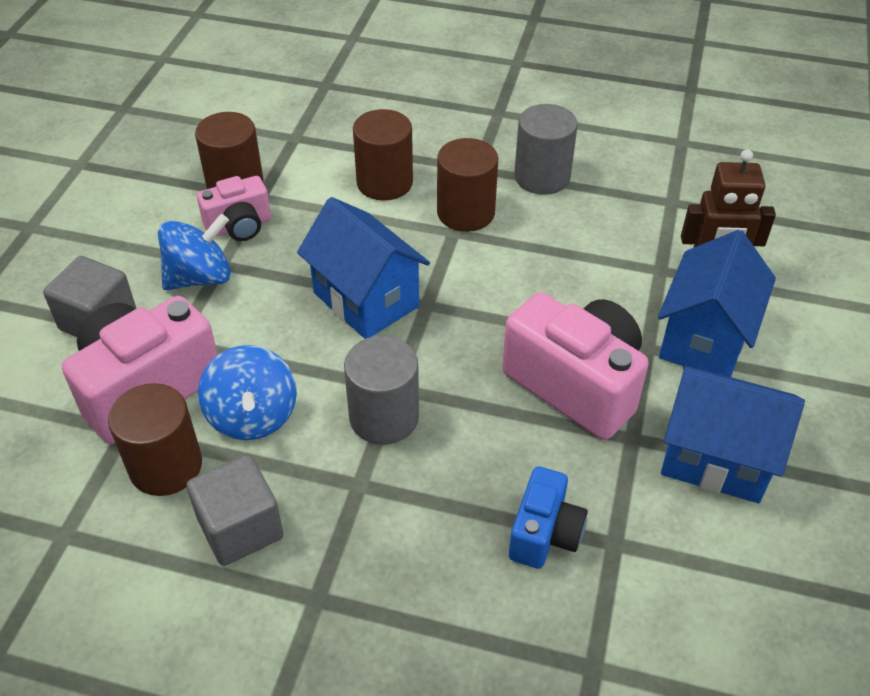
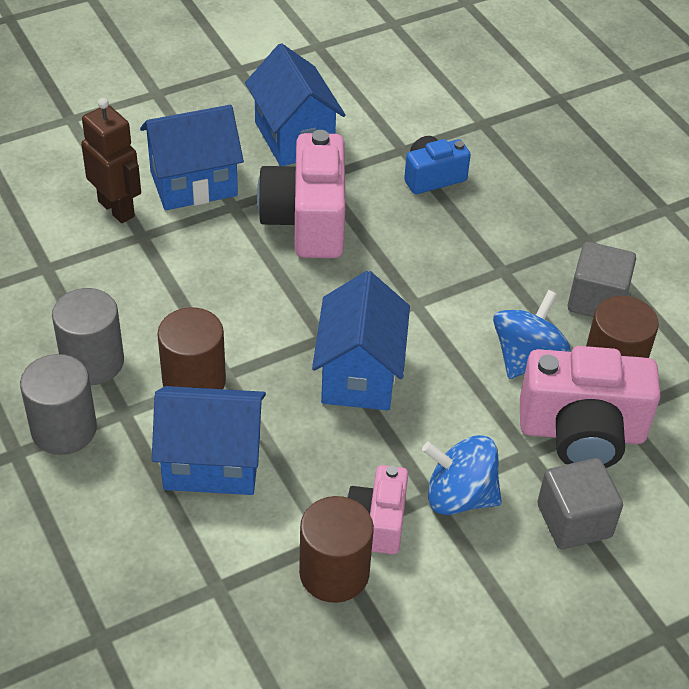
camera: 135 degrees left, 0 degrees up
(239, 226) = (378, 522): pink camera -> pink camera turned 105 degrees counterclockwise
(384, 183) = (212, 463): brown cylinder -> blue house
(384, 417) = (444, 292): grey cylinder -> grey cylinder (64, 429)

